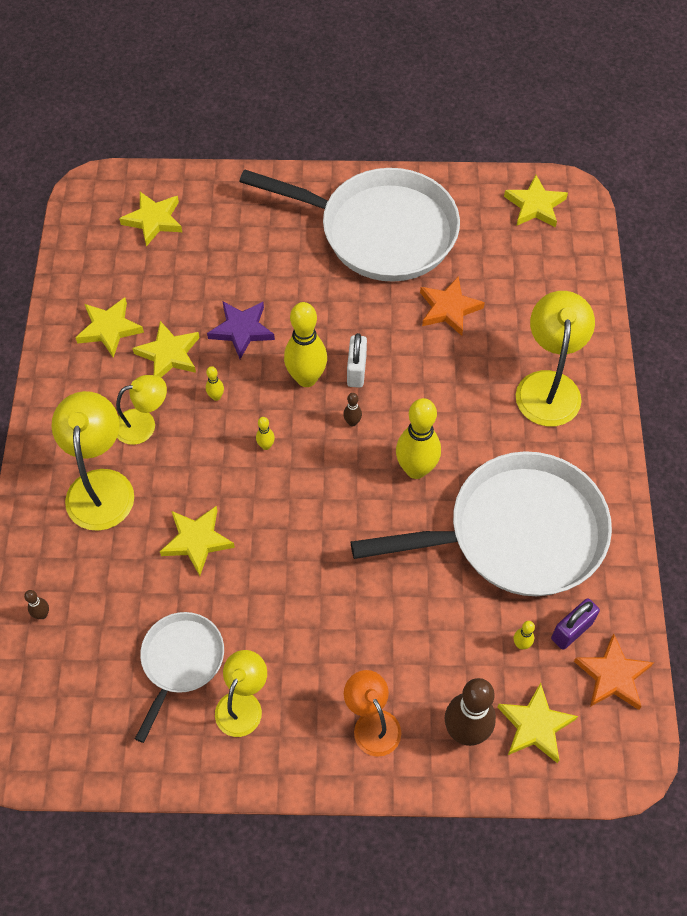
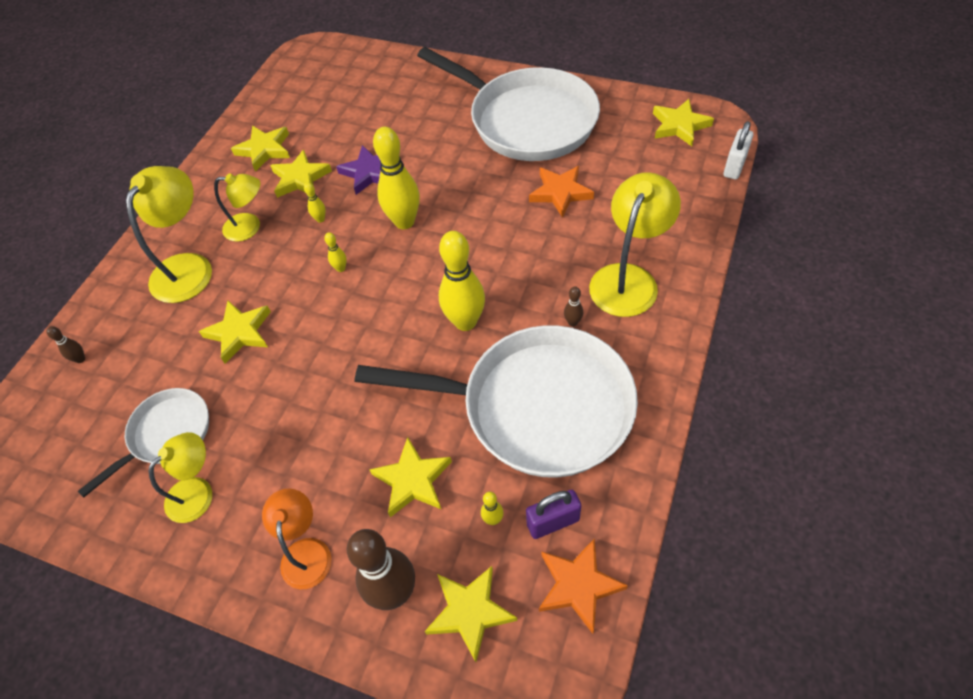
camera: 25 degrees right, 5 degrees down
(153, 220) = (343, 79): yellow star -> yellow star (412, 480)
(352, 422) = (426, 267): brown bowling pin -> brown bowling pin (572, 322)
(356, 371) = (451, 225): white padlock -> white padlock (734, 166)

